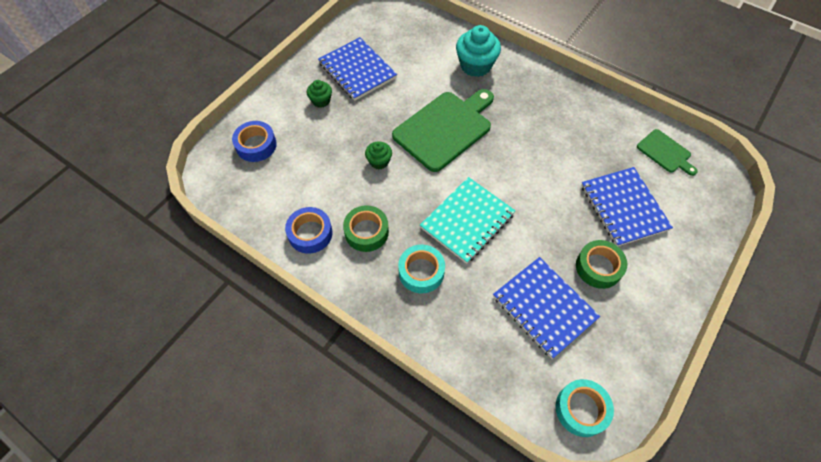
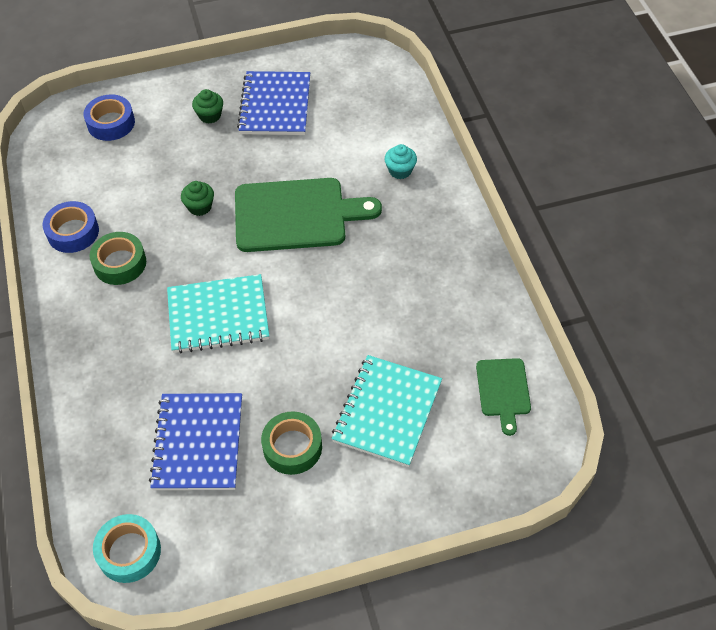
camera: 40 degrees right, 5 degrees down
(421, 272) = (127, 331): turquoise tape -> none
(475, 65) = (400, 170): turquoise cupcake -> turquoise cupcake, size x0.55
(623, 207) = (387, 412): blue notebook -> turquoise notebook

